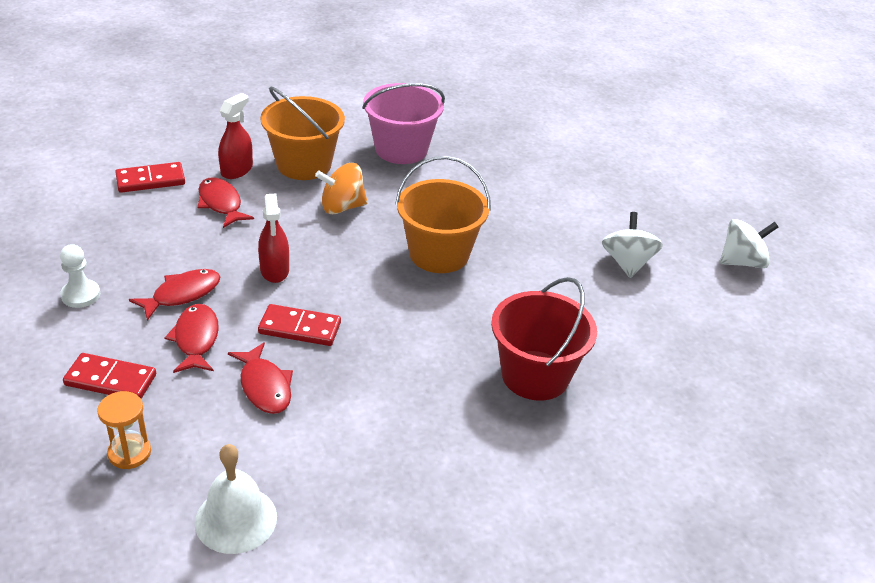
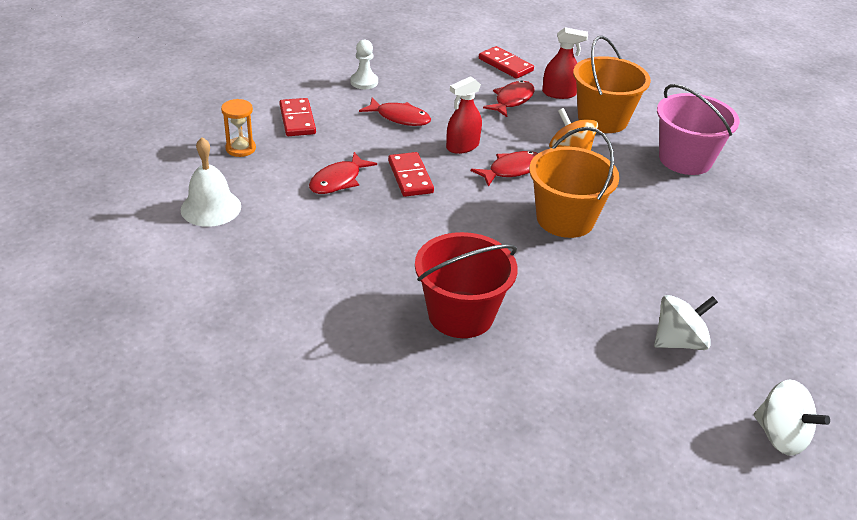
camera: 65 degrees right, 0 degrees up
(196, 339) = (361, 138): red fish -> red fish (512, 170)

